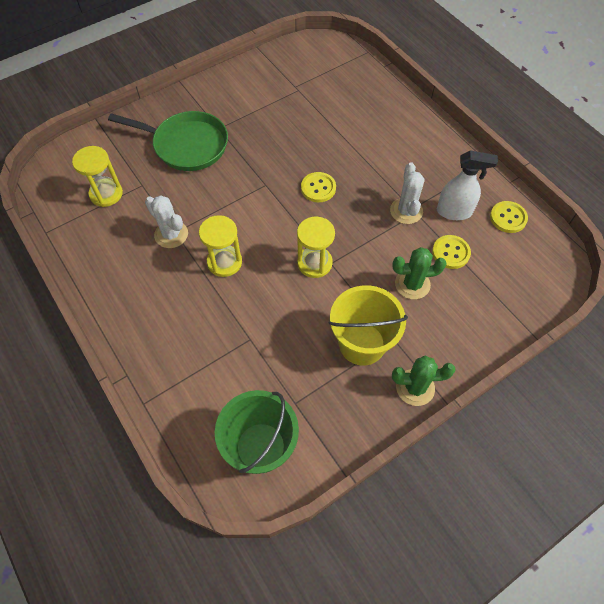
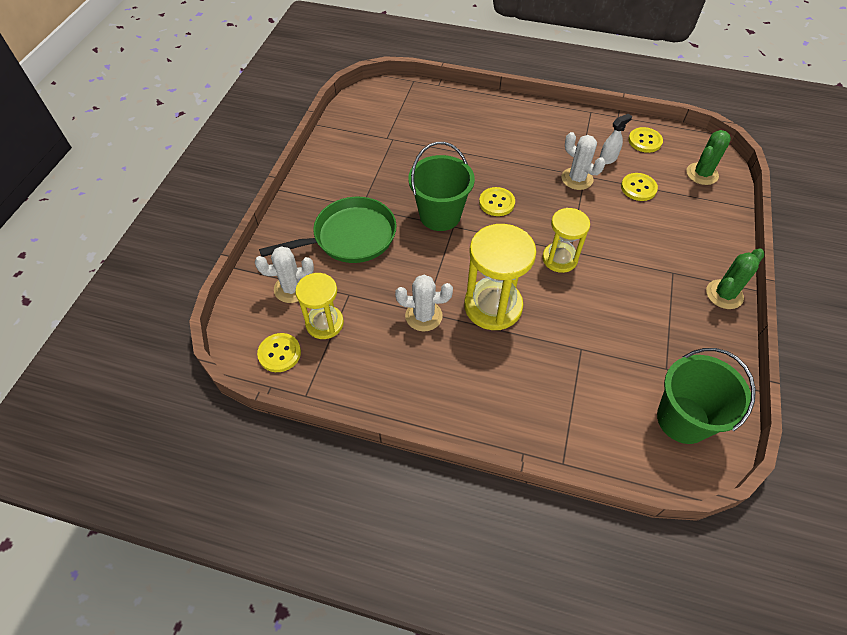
camera: 40 degrees left, 5 degrees down
(60, 194) = (279, 353): none -> yellow button
(113, 156) = (292, 288): none -> white cactus
(224, 262) = (493, 306): yellow hourglass -> yellow hourglass, size x1.56
(265, 170) = (440, 215): none -> green bucket
(362, 344) = (658, 291): yellow bucket -> none
(412, 284) = (640, 226): green cactus -> green cactus (702, 174)
(454, 212) = (608, 159): white spray bottle -> white spray bottle, size x0.65

